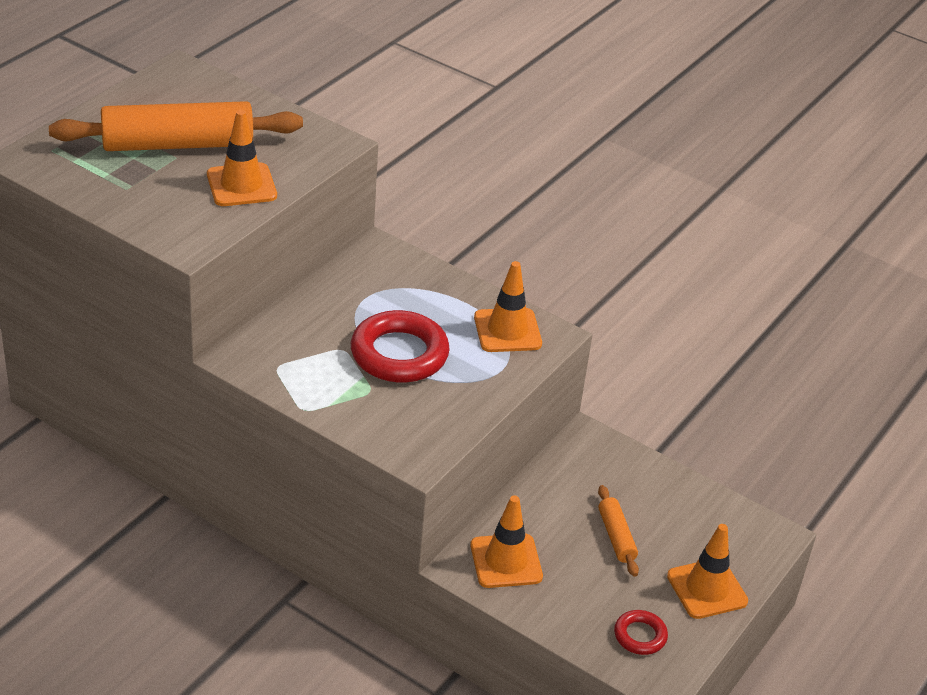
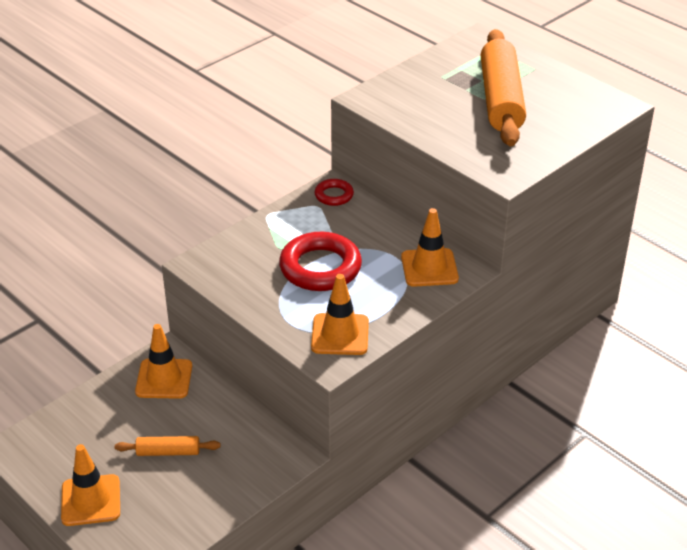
camera: 105 degrees right, 0 degrees up
(241, 185) = (442, 125): orange traffic cone -> orange traffic cone (429, 268)
(640, 636) = (60, 445): red ring -> red ring (334, 195)

